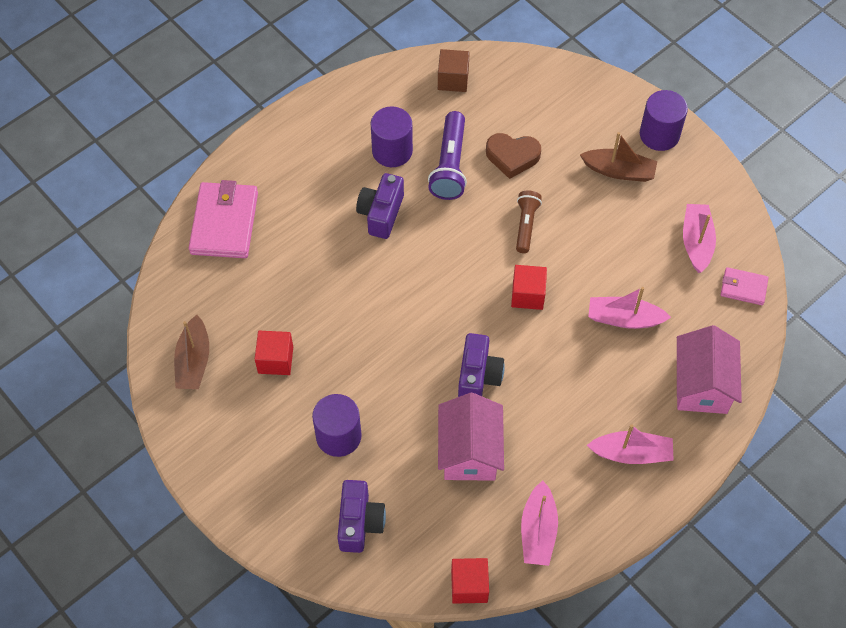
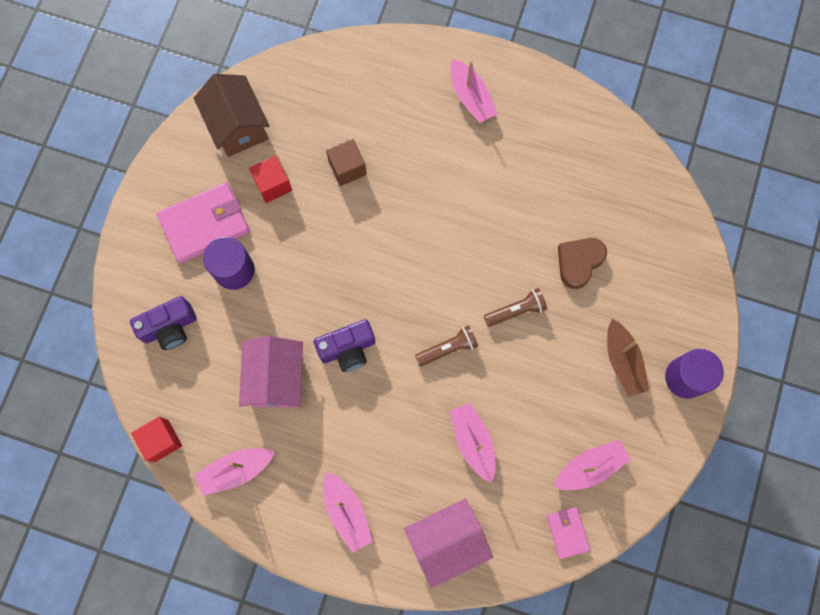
camera: 60 degrees right, 15 degrees up
(194, 361) = (237, 126): brown boat -> brown house
(224, 223) = (372, 74): pink wallet -> pink wallet (205, 224)
(305, 158) = (471, 97): none -> pink boat
(381, 213) = (454, 187): purple camera -> none
(392, 151) = (522, 161): purple cylinder -> none
(450, 165) = (537, 216): purple flashlight -> none
(453, 79) = (627, 169): brown cube -> brown cube (347, 168)
(469, 451) = (276, 378): pink house -> pink house turned 60 degrees counterclockwise
(512, 157) = (579, 262): brown heart -> brown heart turned 60 degrees clockwise
(527, 295) = (448, 348): red cube -> brown flashlight

